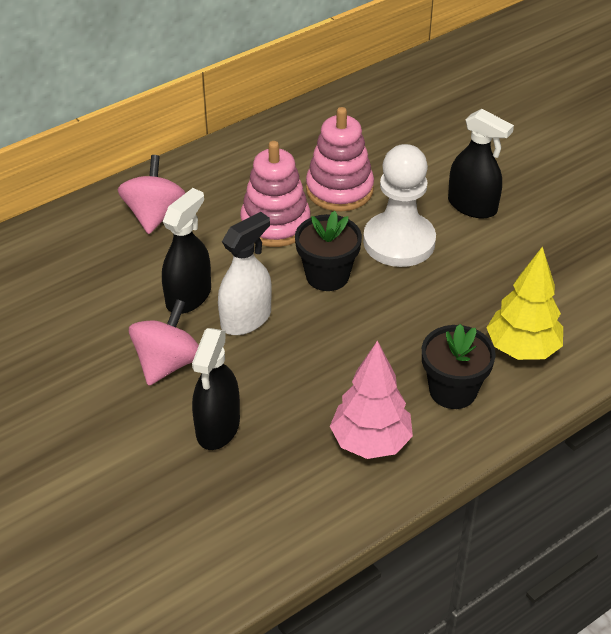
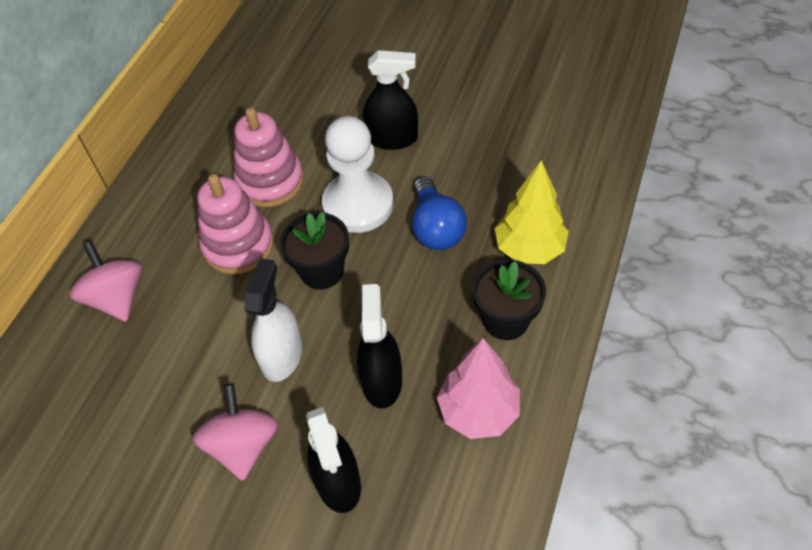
camera: 30 degrees left, 10 degrees up
(188, 297) = (212, 364): black spray bottle -> black spray bottle (382, 381)
(451, 292) = (436, 228): none -> blue light bulb

